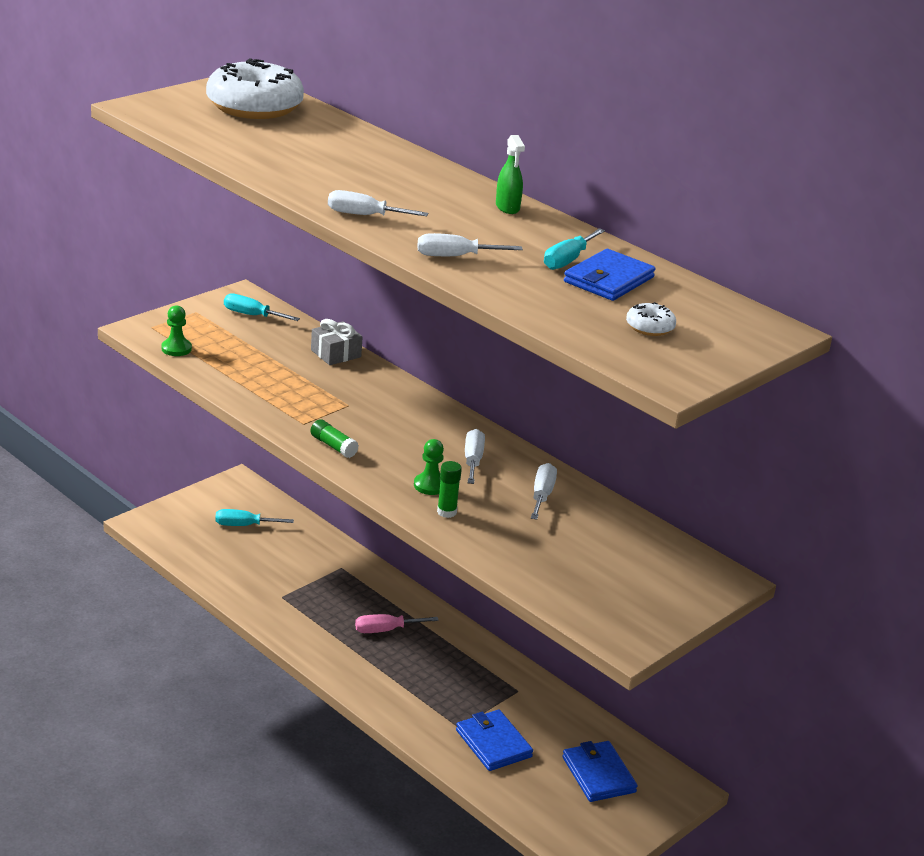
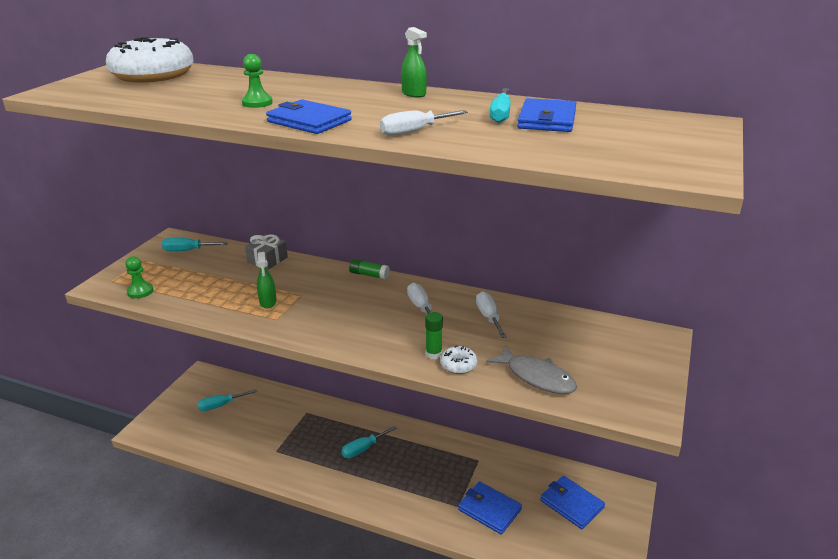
camera: 20 degrees left, 0 degrees up
(306, 402) = (268, 302): none -> green spray bottle
(333, 446) = (311, 330): green glue stick -> green glue stick (369, 275)
(364, 215) = (309, 121): white screwdriver -> blue wallet
(385, 630) = (363, 449): pink screwdriver -> turquoise screwdriver
(430, 485) = (405, 337): green pawn -> green pawn (257, 103)
(539, 569) = (536, 377): none -> grey fish
(650, 327) = (623, 142): white donut -> white donut (458, 365)

